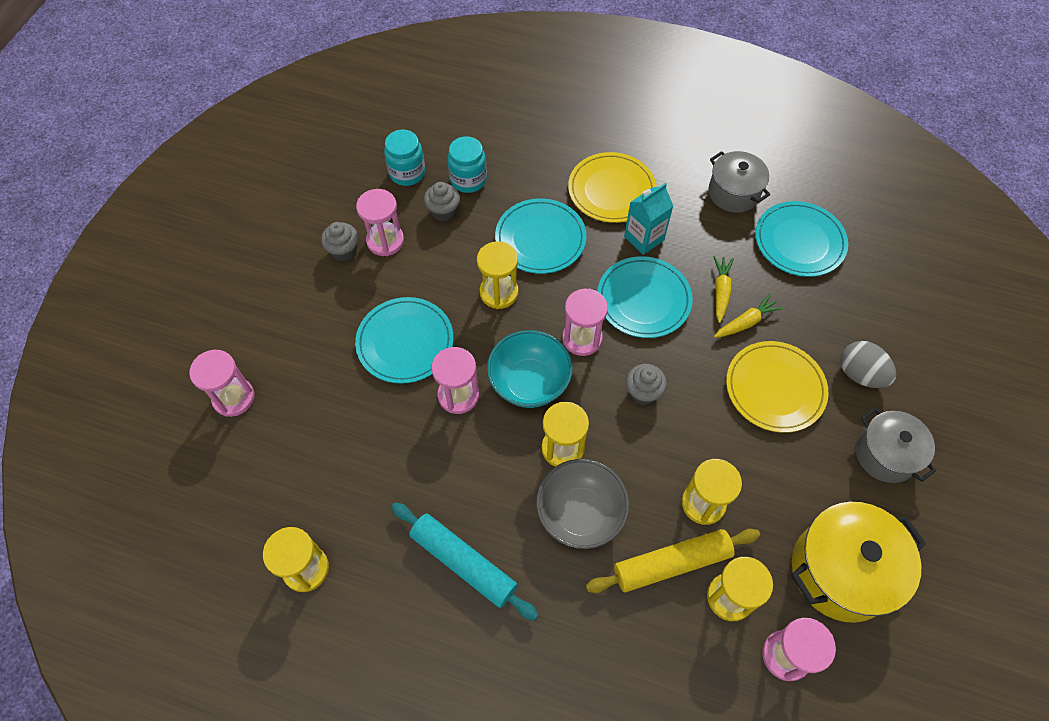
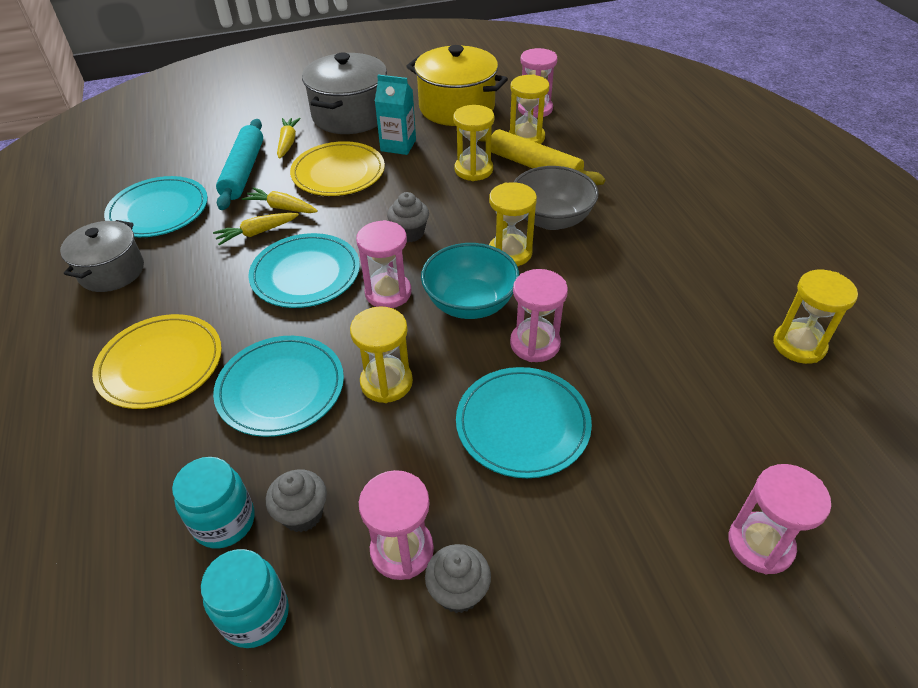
camera: 125 degrees left, 15 degrees down
(463, 562) = (664, 257): turquoise rolling pin -> turquoise rolling pin (243, 171)
(644, 238) = (222, 307): turquoise carton -> turquoise carton (398, 145)
(860, 374) = (288, 142): grey egg -> yellow carrot
(885, 454) = (350, 115): grey pot -> grey pot, size x1.54

